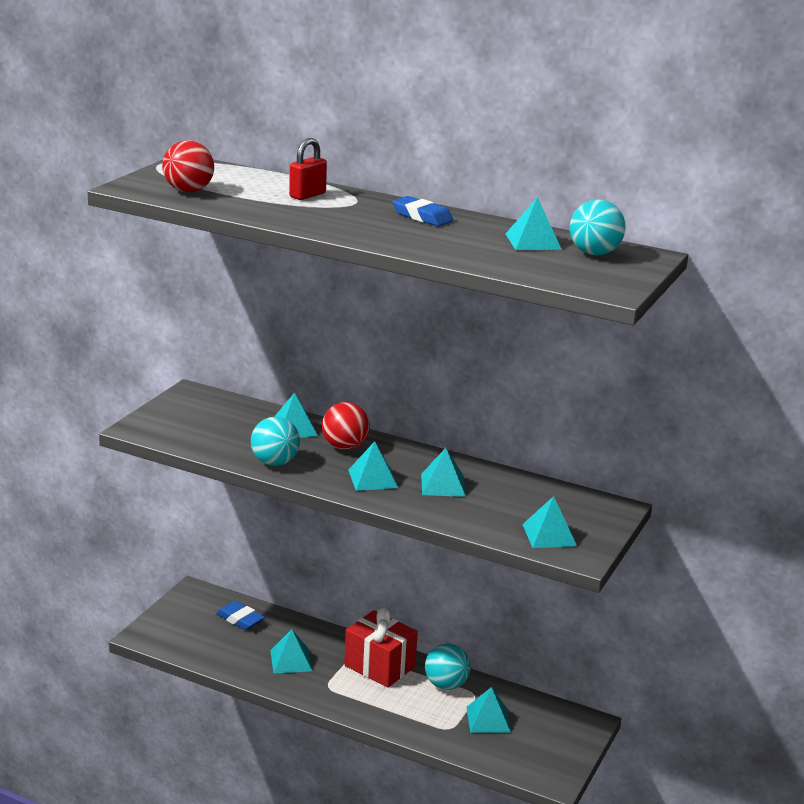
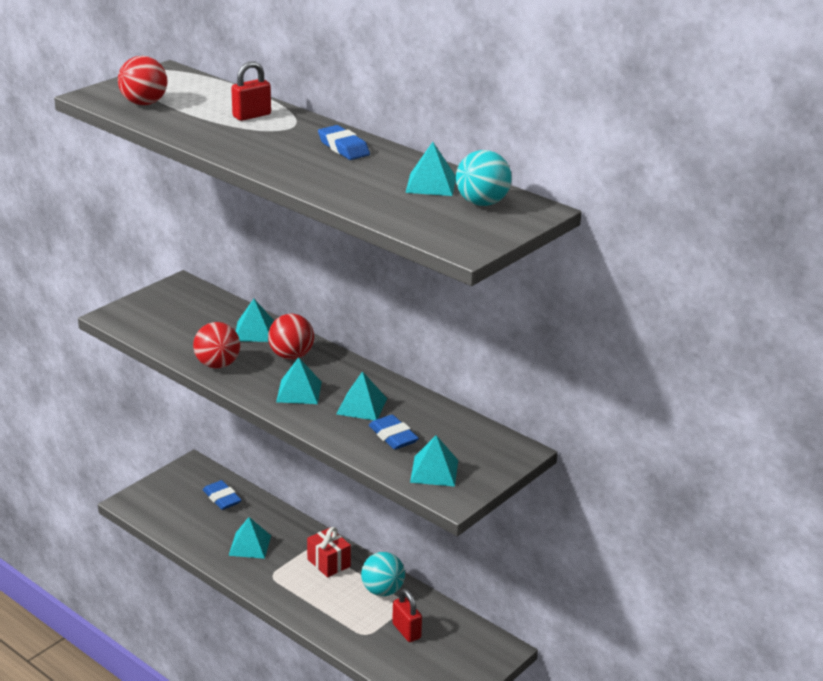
camera: 15 degrees right, 5 degrees up
(275, 462) = (217, 365): turquoise ball -> red ball
(379, 666) = (329, 563): red gift -> red gift, size x0.66
(488, 719) = (406, 631): turquoise pyramid -> red padlock
(490, 509) = (393, 436): none -> blue eraser

